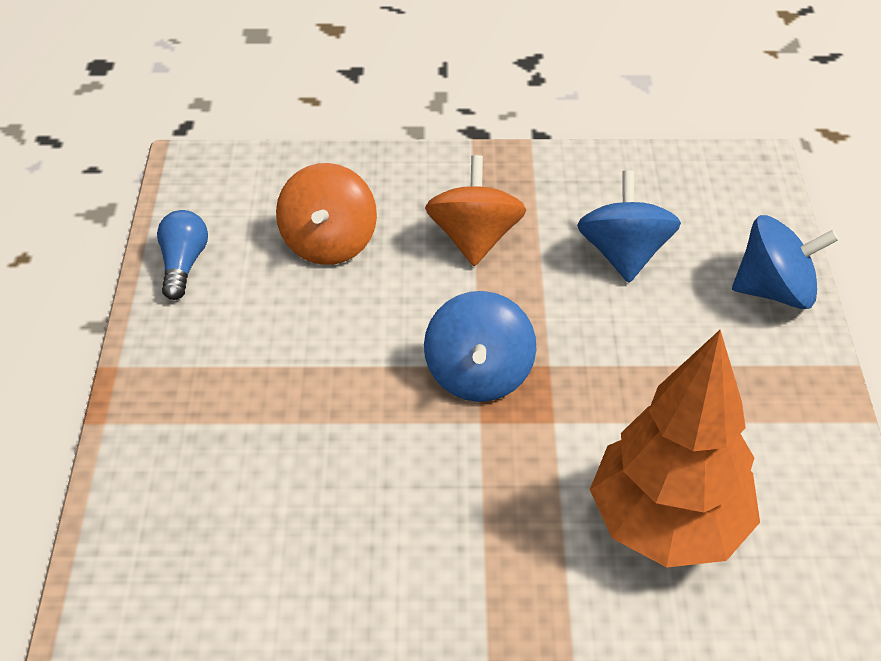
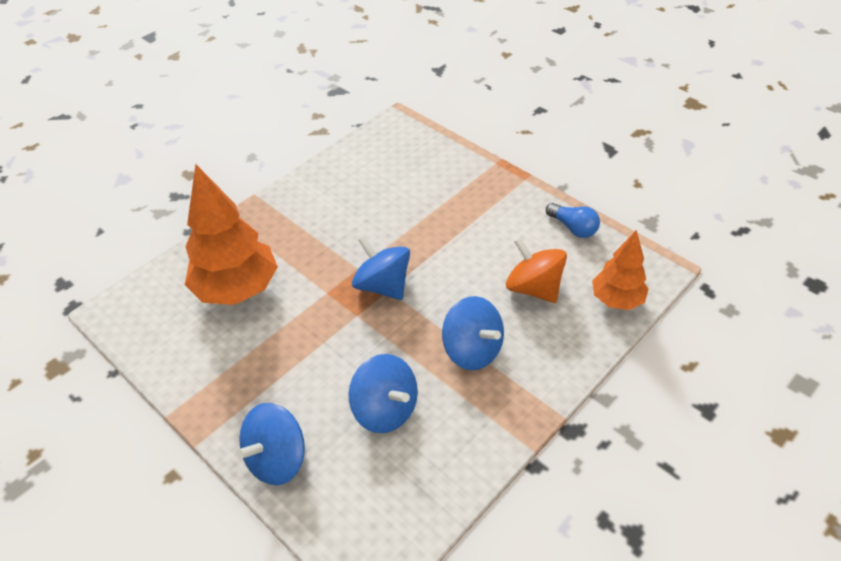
camera: 135 degrees right, 0 degrees up
(276, 174) = (616, 300): none -> orange tree
(474, 238) = (472, 350): orange spinning top -> blue spinning top

